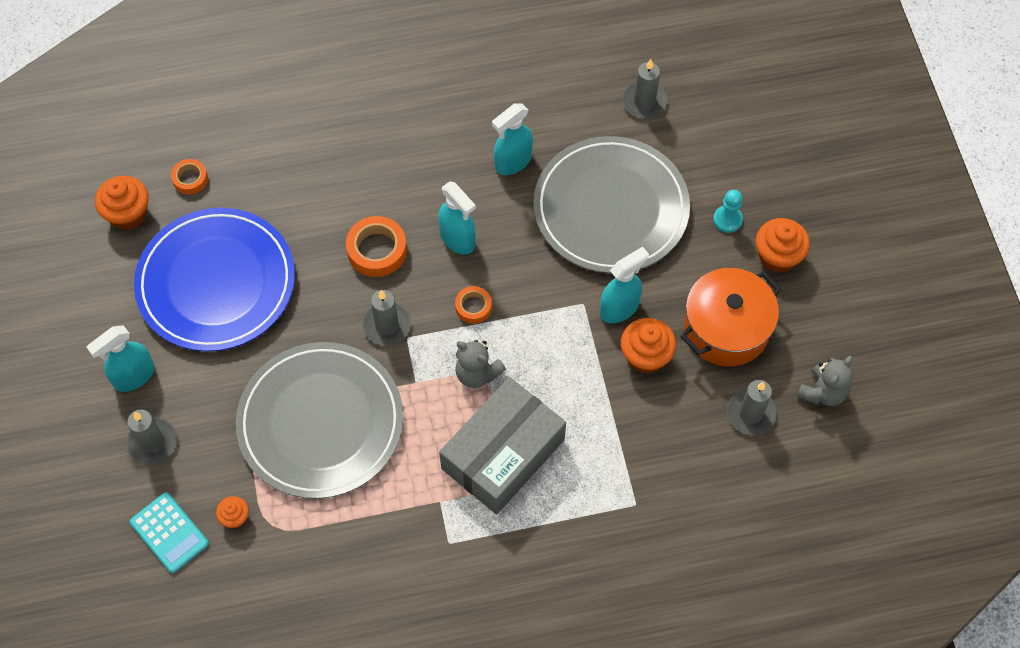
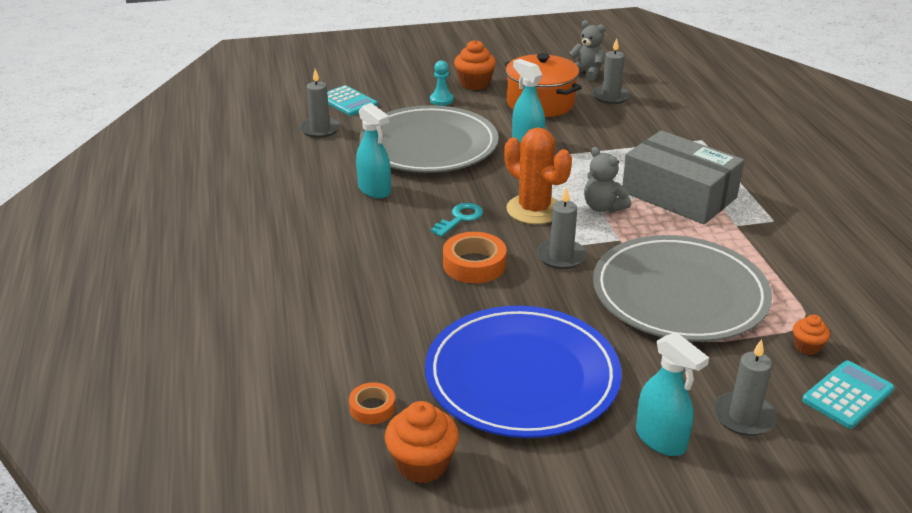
camera: 90 degrees left, 30 degrees down
(457, 239) = (460, 218): turquoise spray bottle -> turquoise key
(473, 307) = (534, 210): orange tape -> orange cactus
(477, 373) = (603, 207): grey teddy bear -> grey teddy bear turned 105 degrees clockwise
(645, 356) = (570, 133): orange cupcake -> none
(716, 123) = (348, 102): none -> turquoise calculator

